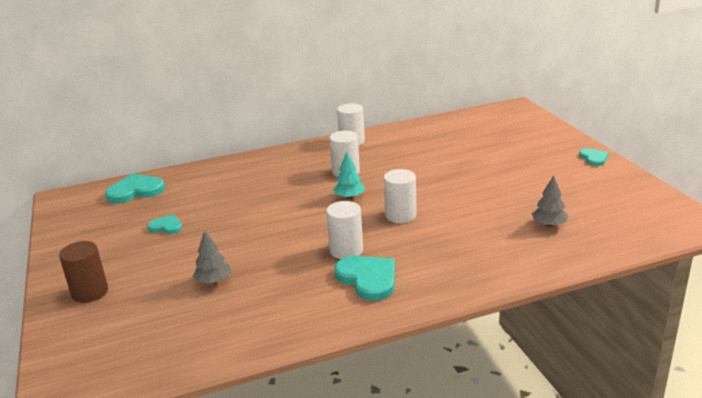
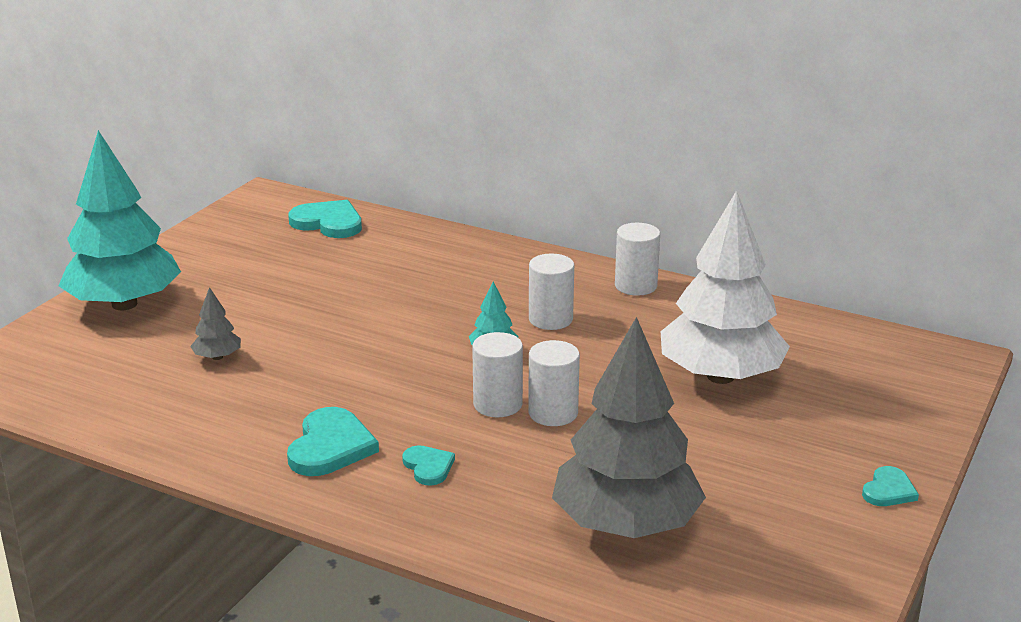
camera: 45 degrees right, 0 degrees up
(90, 292) = (124, 304): brown cylinder -> turquoise tree
(166, 226) = (283, 277): turquoise heart -> turquoise heart (428, 467)
(346, 250) = (372, 405): white cylinder -> white cylinder (553, 413)
(458, 155) = (720, 376): none -> white tree
(549, 224) = (625, 525): grey tree -> grey tree, size x2.50

